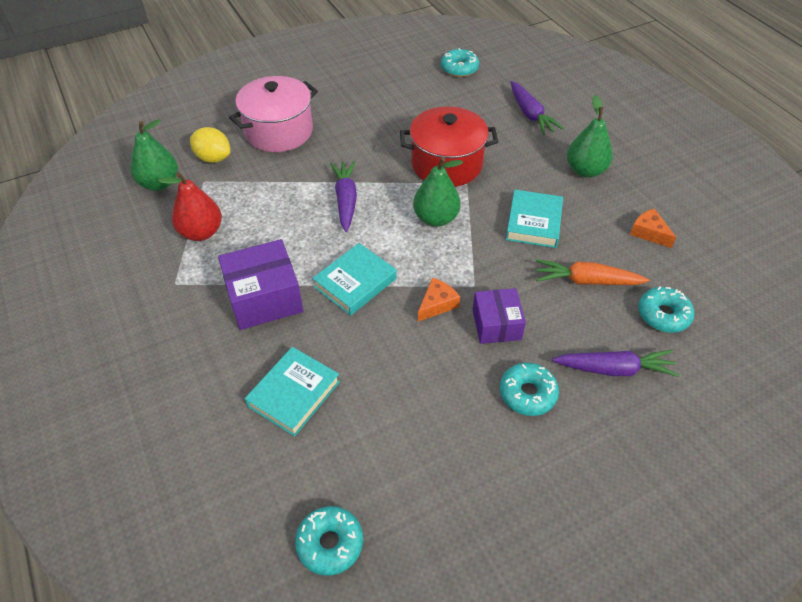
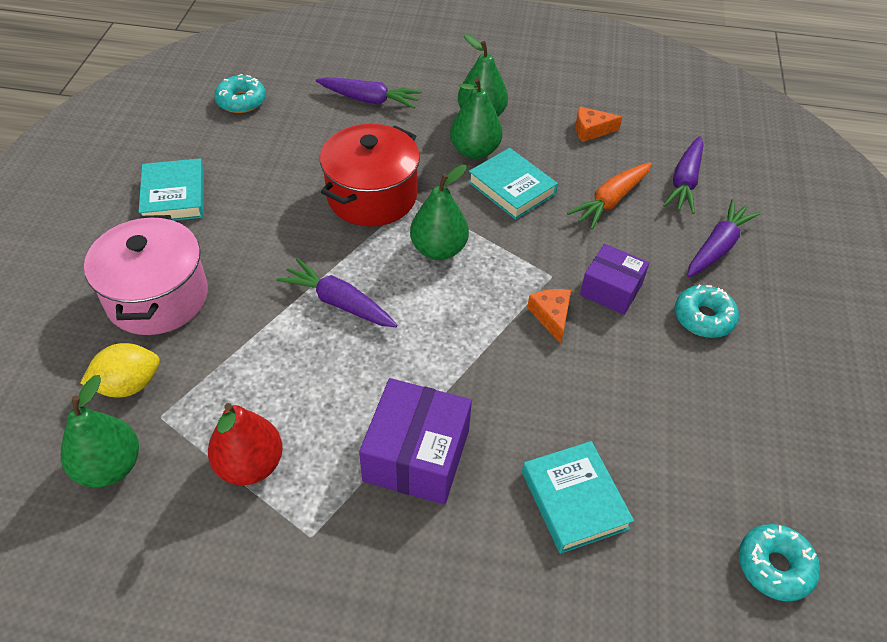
camera: 55 degrees left, 0 degrees up
(355, 283) = (467, 363): turquoise book -> turquoise book (174, 196)
(546, 186) = (474, 151): none -> green pear
(663, 315) = (684, 182): turquoise donut -> purple carrot

